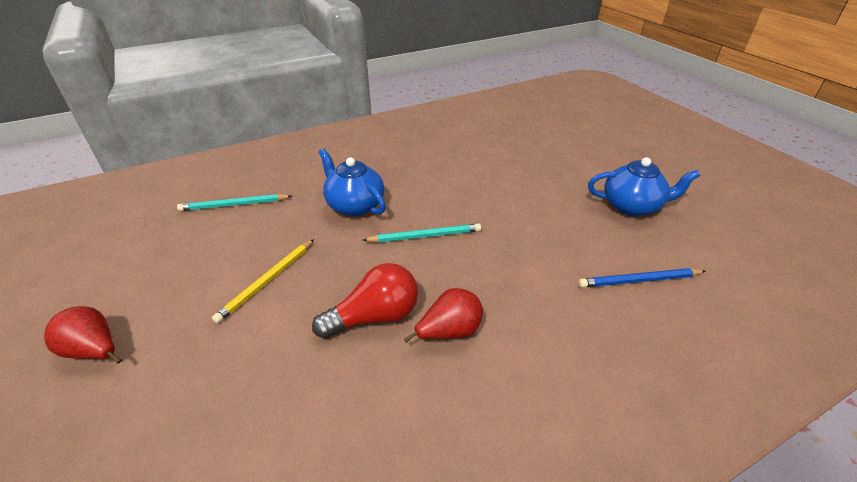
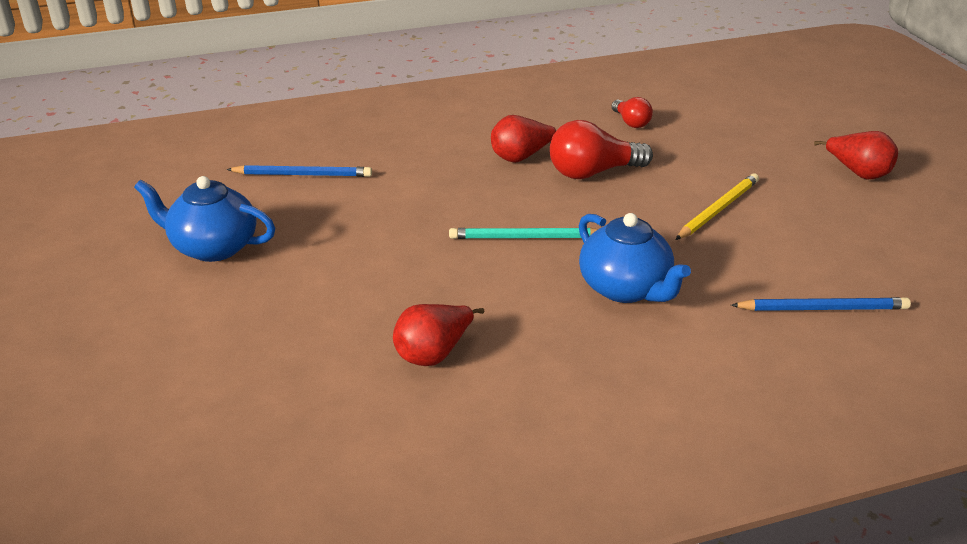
camera: 170 degrees left, 5 degrees down
(234, 205) = (823, 308): turquoise pencil -> blue pencil
(323, 426) = (631, 122): none -> red light bulb
(457, 162) = (434, 354): none -> red pear

